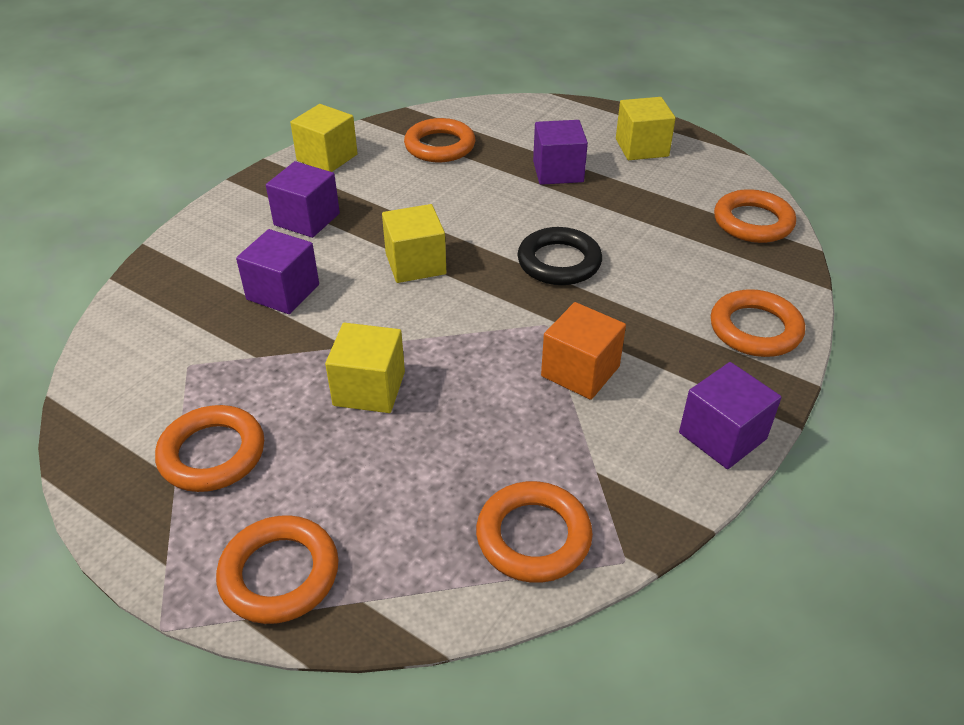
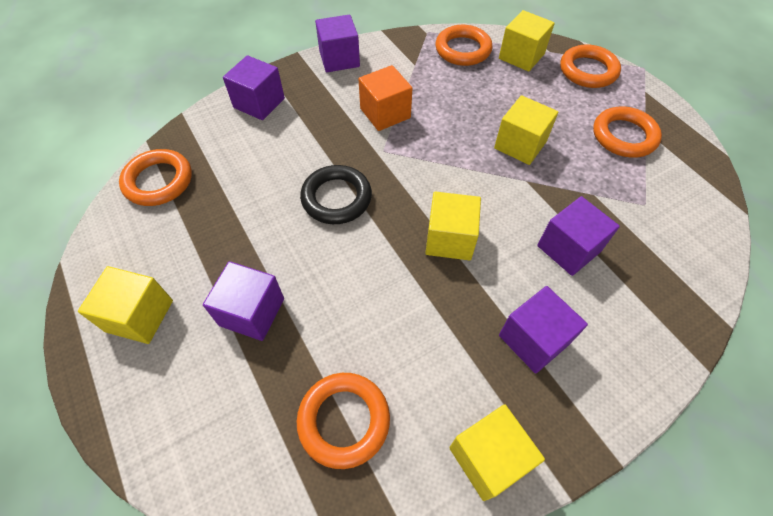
camera: 155 degrees left, 15 degrees up
(417, 562) = (521, 56): none -> yellow cube
(755, 329) = (259, 103): orange ring -> purple cube

